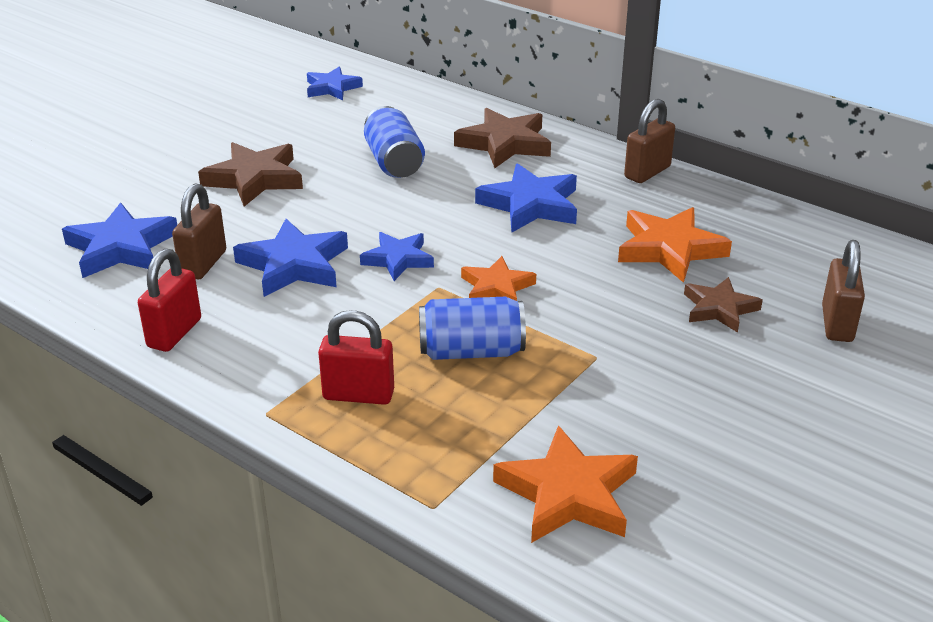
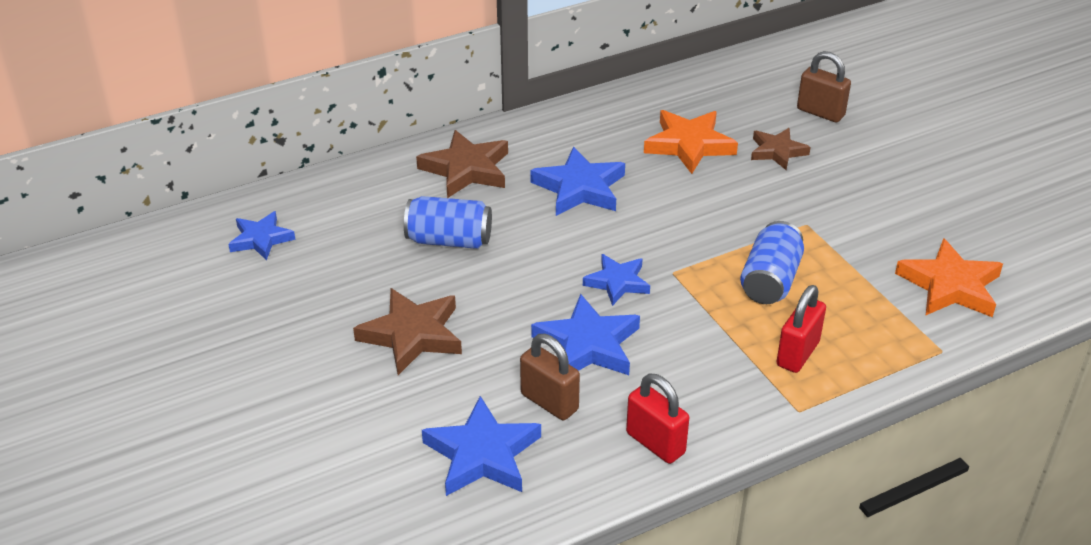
camera: 65 degrees left, 5 degrees up
(496, 287) = (691, 243): orange star -> none
(647, 172) = (571, 115): brown padlock -> none

